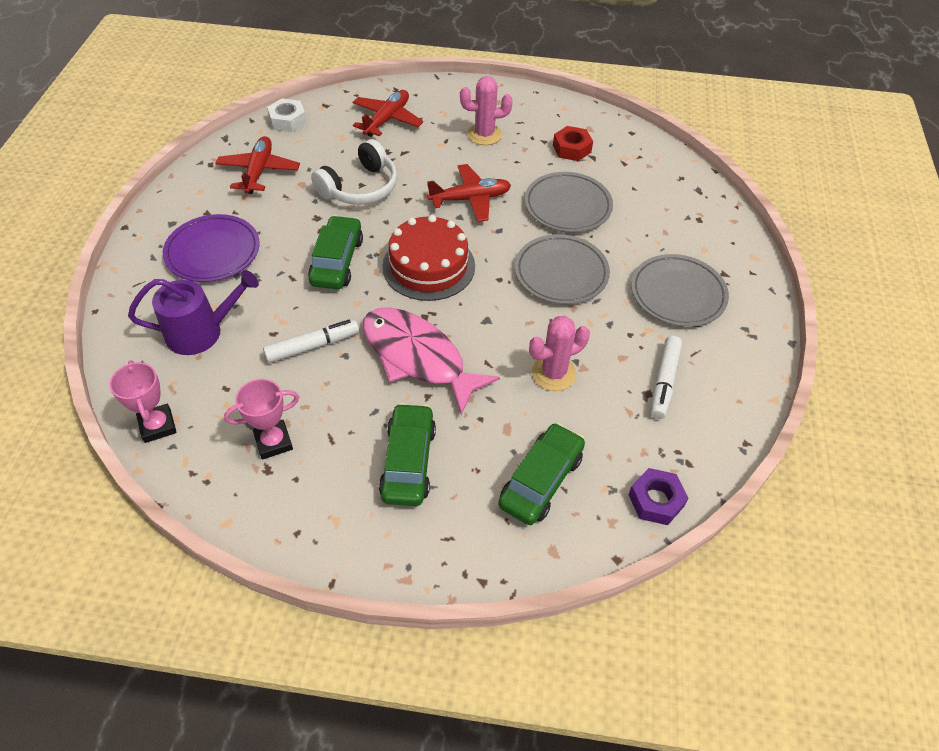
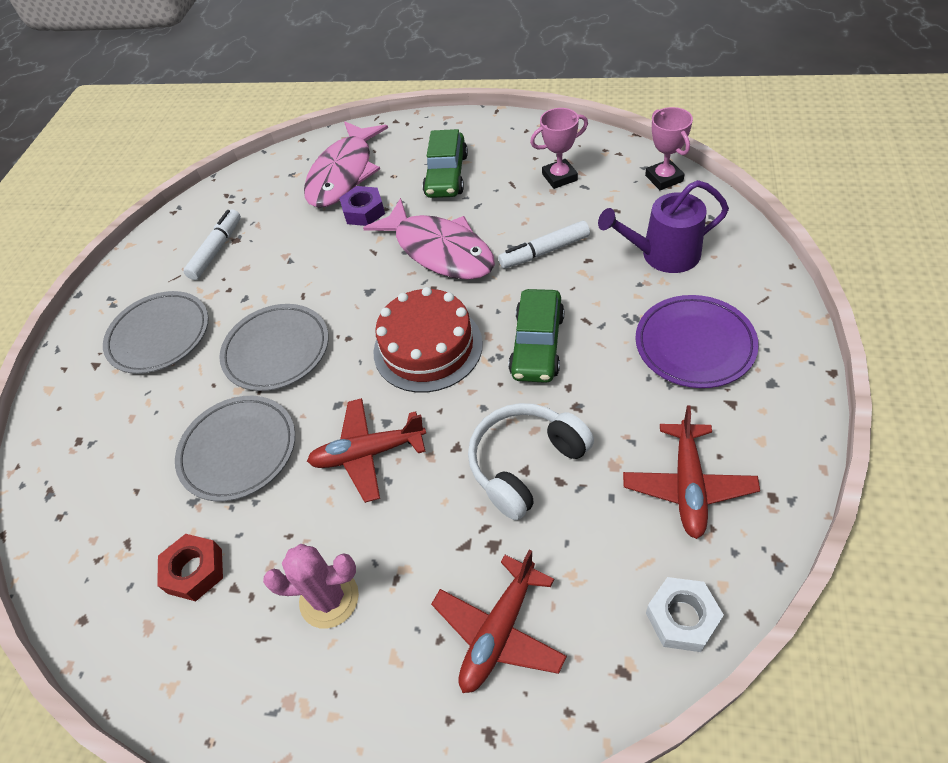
camera: 170 degrees left, 0 degrees up
(541, 480) = (344, 174): green car -> pink fish
(553, 373) = (313, 248): pink cactus -> none
(655, 500) = (262, 171): purple nut -> purple nut (364, 211)

